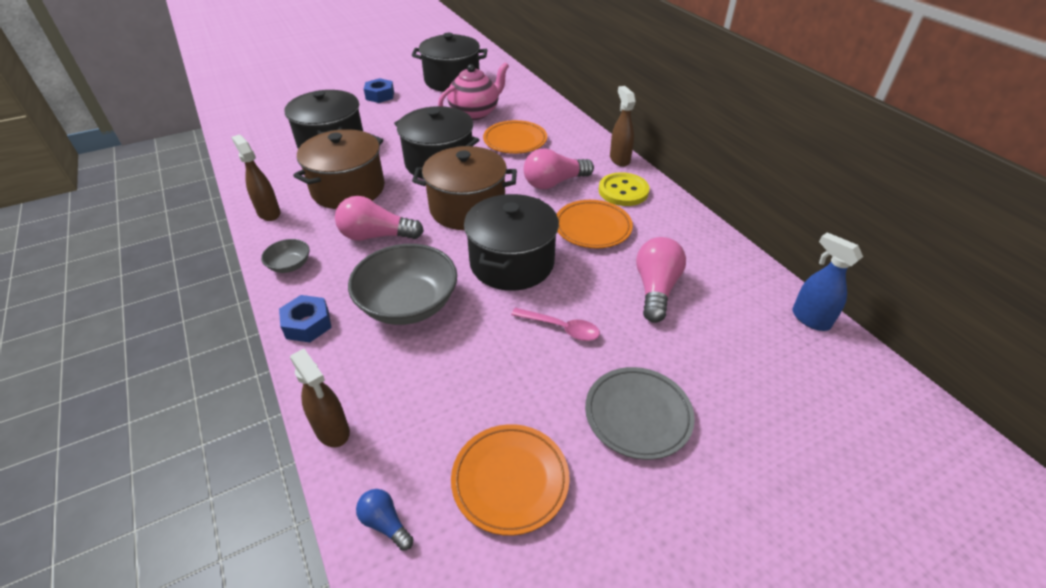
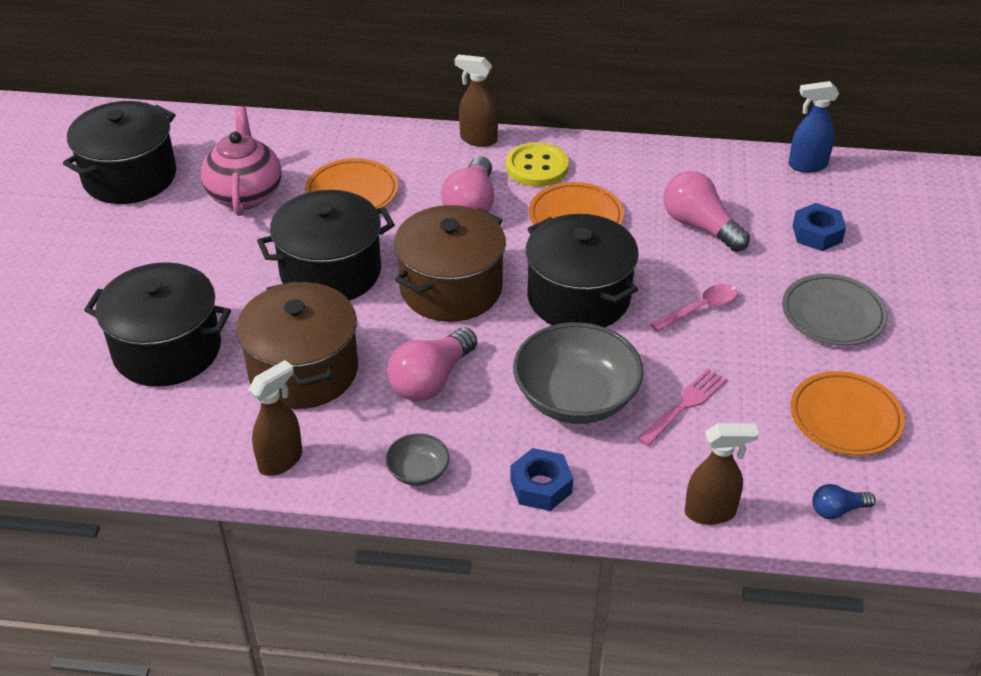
camera: 55 degrees left, 0 degrees up
(269, 213) = (281, 460): brown spray bottle -> brown spray bottle turned 135 degrees clockwise
(380, 95) = (83, 258): blue nut -> blue nut (817, 234)
(445, 364) = (685, 404): none -> pink fork

